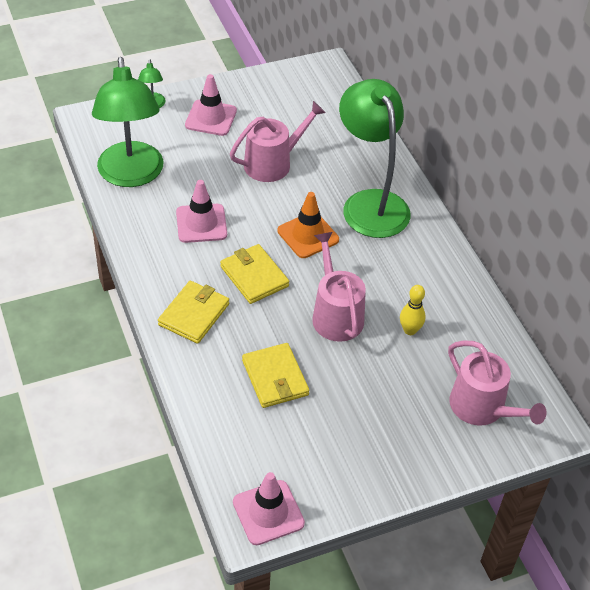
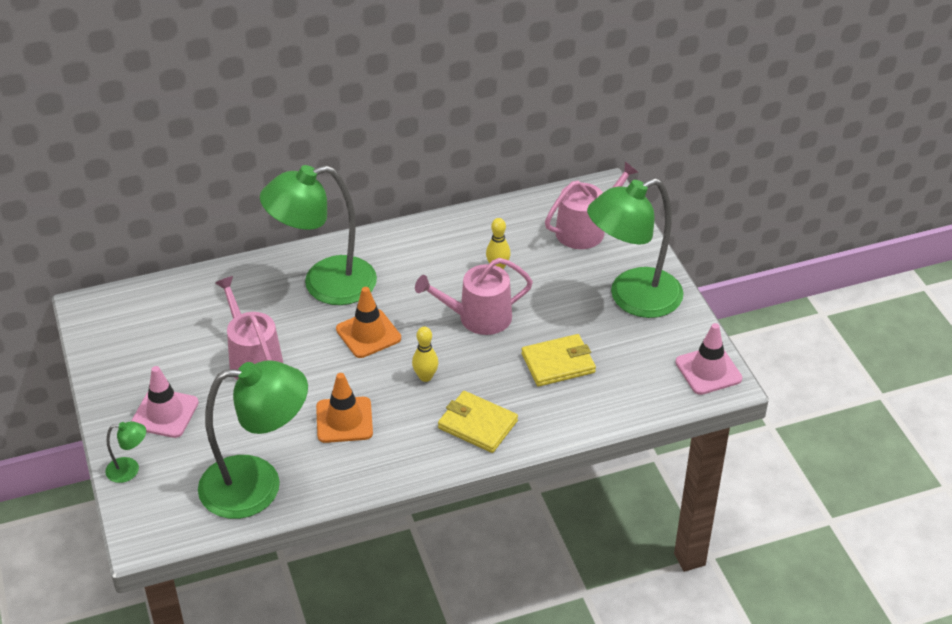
camera: 85 degrees left, 5 degrees down
(201, 223) = (344, 420): pink traffic cone -> orange traffic cone
(254, 276) = (425, 377): yellow wallet -> yellow bowling pin
(376, 447) = (632, 298): none -> green lamp

